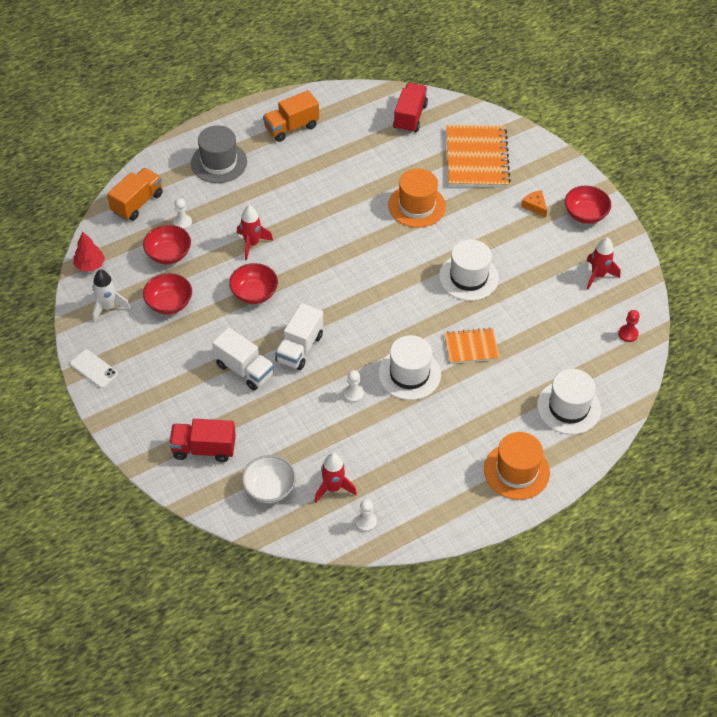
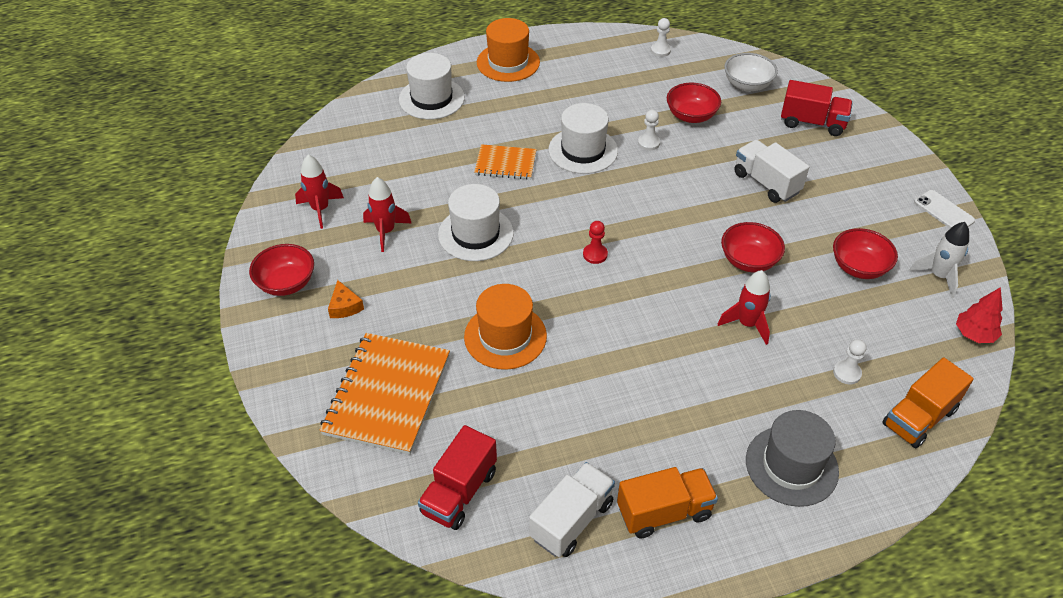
camera: 165 degrees left, 5 degrees down
(168, 254) = (864, 330): red bowl -> red bowl (691, 116)
(299, 348) = (700, 193): white truck -> white truck (571, 520)
(333, 488) = (685, 76): red rocket -> red rocket (386, 232)
(628, 334) = (328, 148): red pawn -> red pawn (595, 254)

